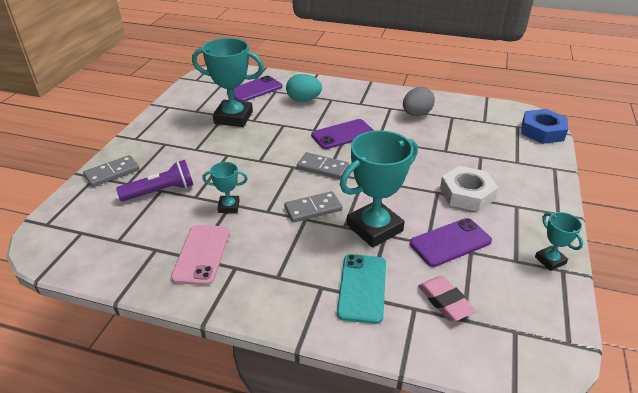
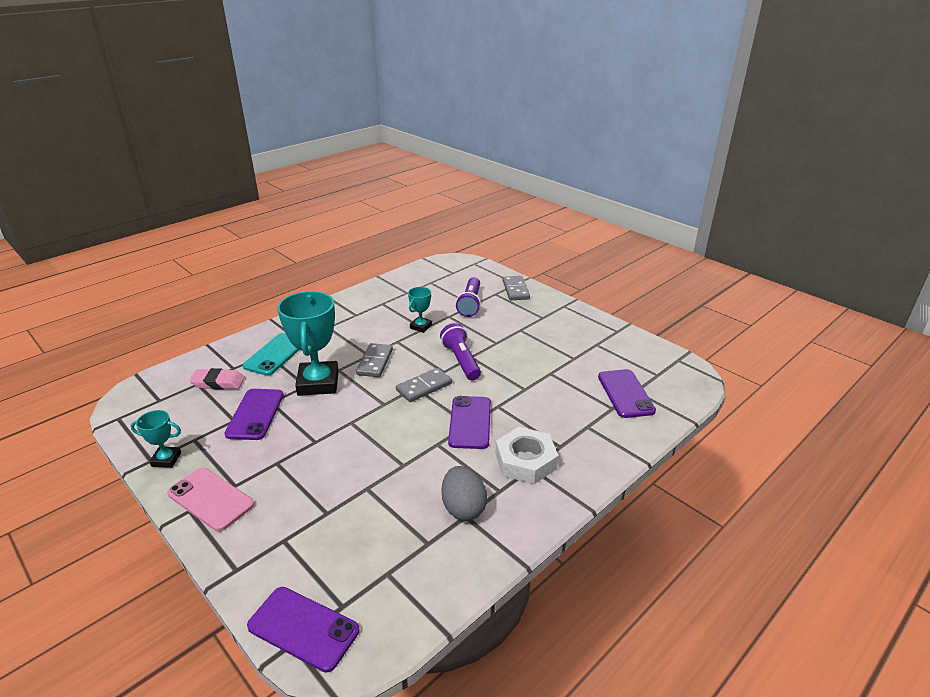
camera: 120 degrees right, 5 degrees down
(201, 254) = (382, 306): pink phone -> pink phone (211, 499)
(233, 117) = (565, 362): turquoise trophy -> none
(270, 163) = (461, 361): none -> purple flashlight
(303, 100) = (573, 422): turquoise egg -> none
(362, 288) = (275, 354): turquoise phone -> turquoise phone turned 75 degrees clockwise
(466, 194) = (289, 460): white nut -> white nut (525, 461)
(542, 131) = (303, 628): blue nut -> purple phone

